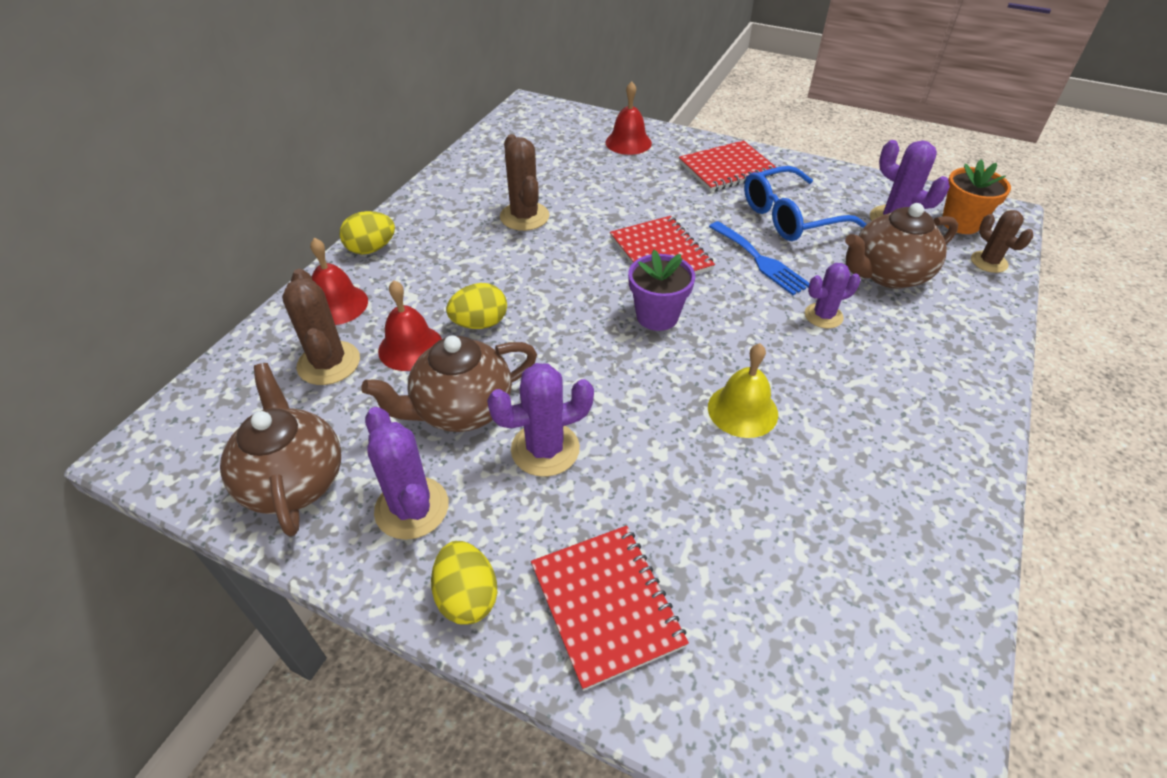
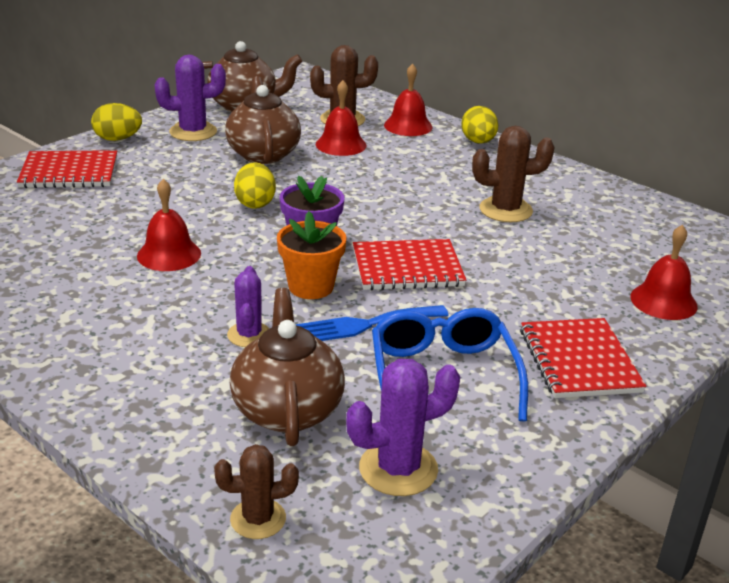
camera: 105 degrees right, 15 degrees down
(480, 323) = (352, 170): yellow egg -> yellow egg (255, 203)
(545, 449) = (202, 174): purple cactus -> none
(742, 410) = (169, 254): yellow bell -> red bell
(960, 223) = (361, 539): orange flower pot -> orange flower pot (311, 287)

